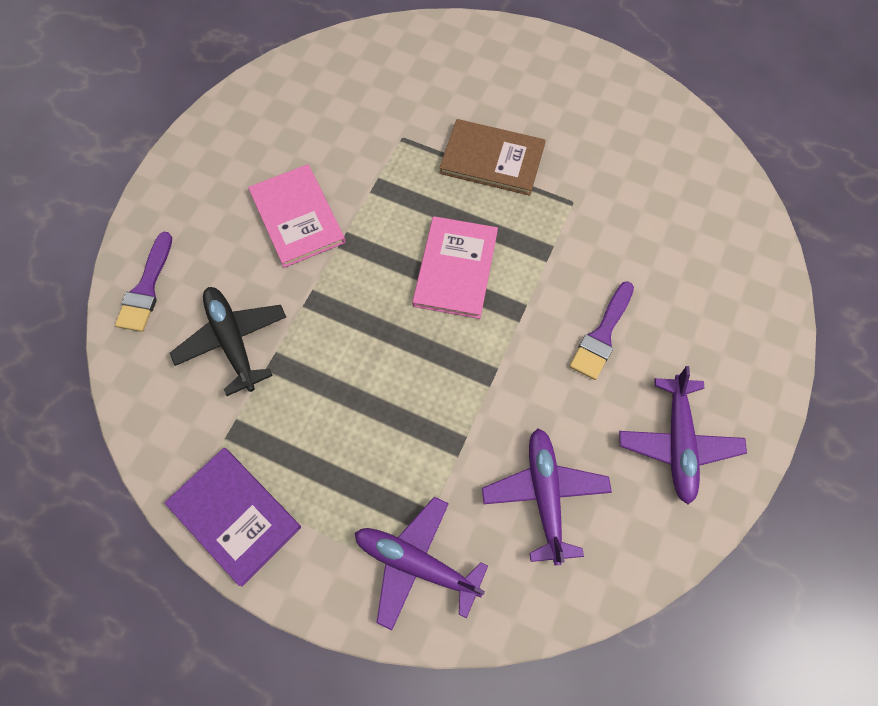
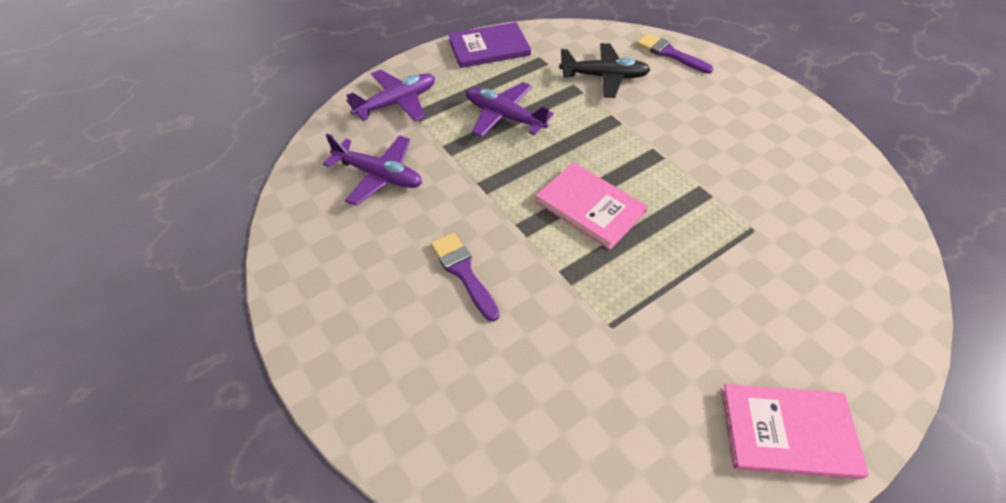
camera: 120 degrees right, 15 degrees down
(297, 217) = (693, 136): pink book -> pink book (788, 432)
(492, 159) = (697, 286): brown book -> none
(678, 443) = (340, 271): purple plane -> purple plane (504, 116)

